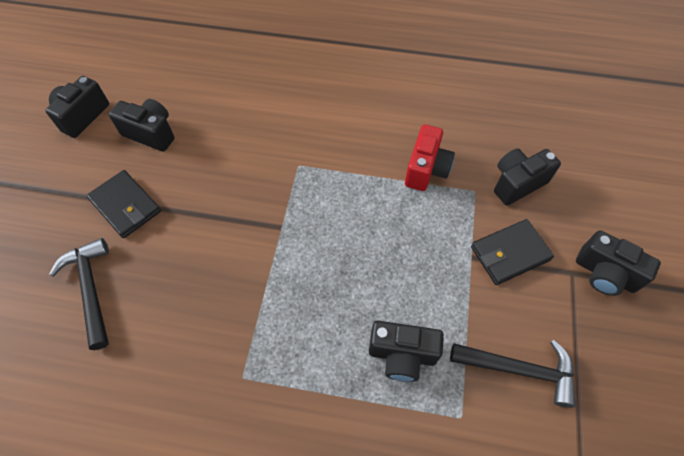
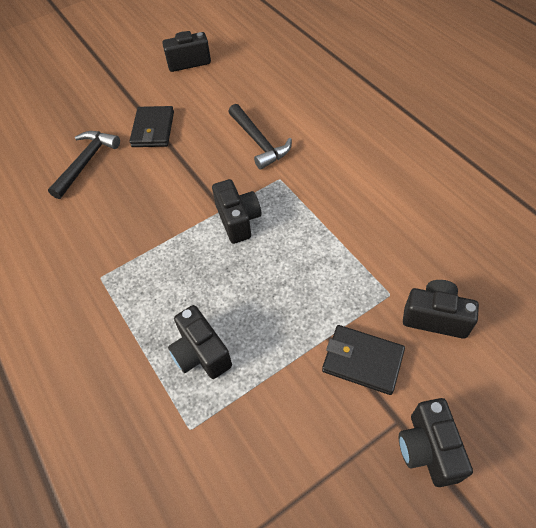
camera: 50 degrees right, 5 degrees down
(151, 133) = (213, 96): black camera -> black camera (238, 220)
(426, 169) = (369, 249): red camera -> none
(519, 369) = (267, 443): black hammer -> black hammer (259, 142)

